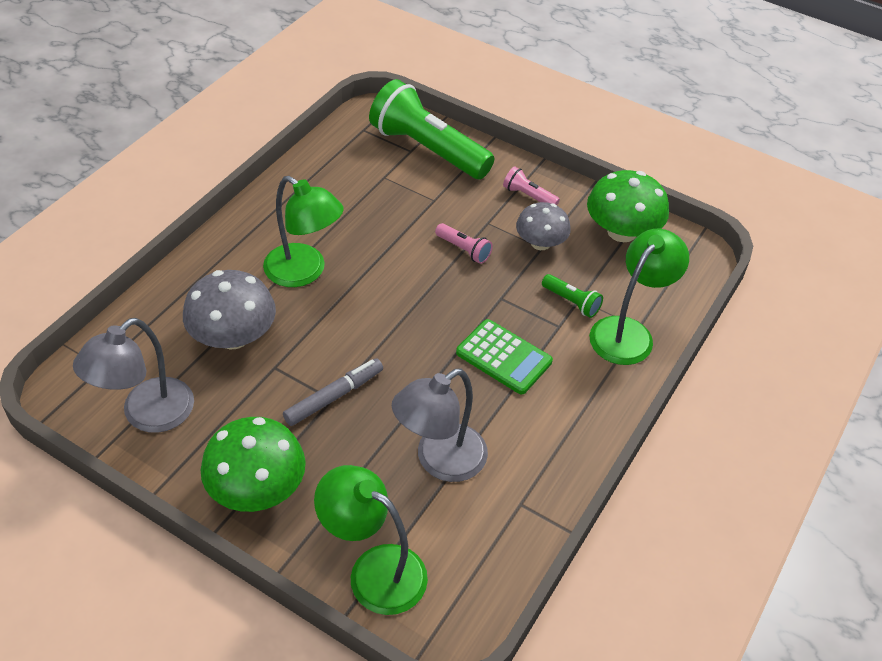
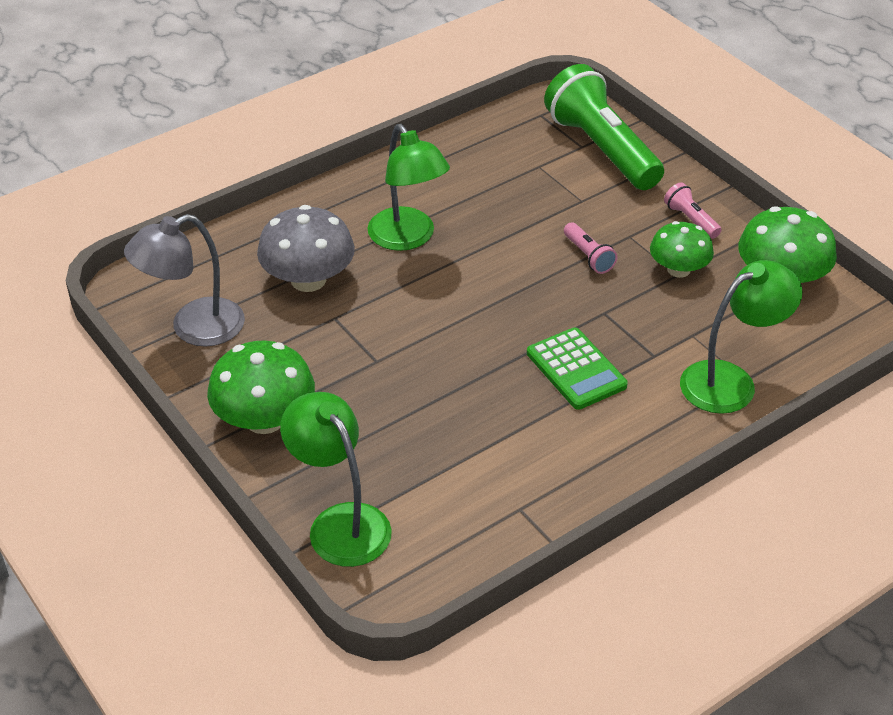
camera: 25 degrees right, 5 degrees down
(334, 396) = (380, 359): grey marker -> none
(440, 461) = (456, 446): grey lamp -> none
(540, 243) = (678, 269): grey mushroom -> green mushroom
(571, 302) = (681, 336): green flashlight -> none

